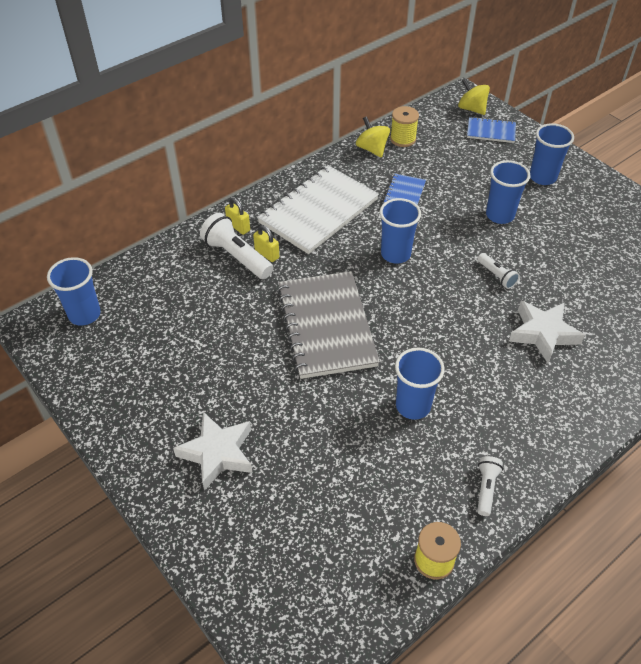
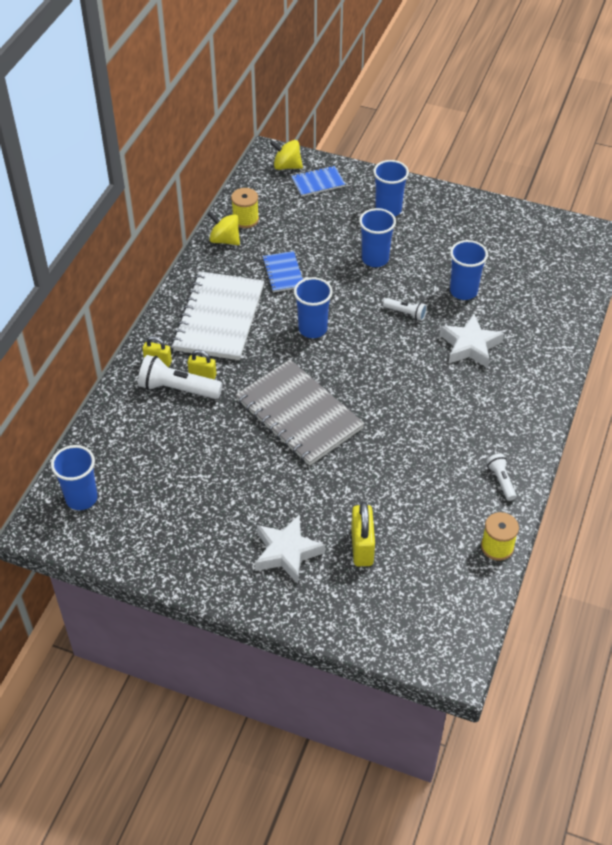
camera: 30 degrees left, 0 degrees up
(292, 485) = (362, 547): none -> yellow padlock
(413, 406) = (410, 446): blue cup -> blue cup (463, 291)

